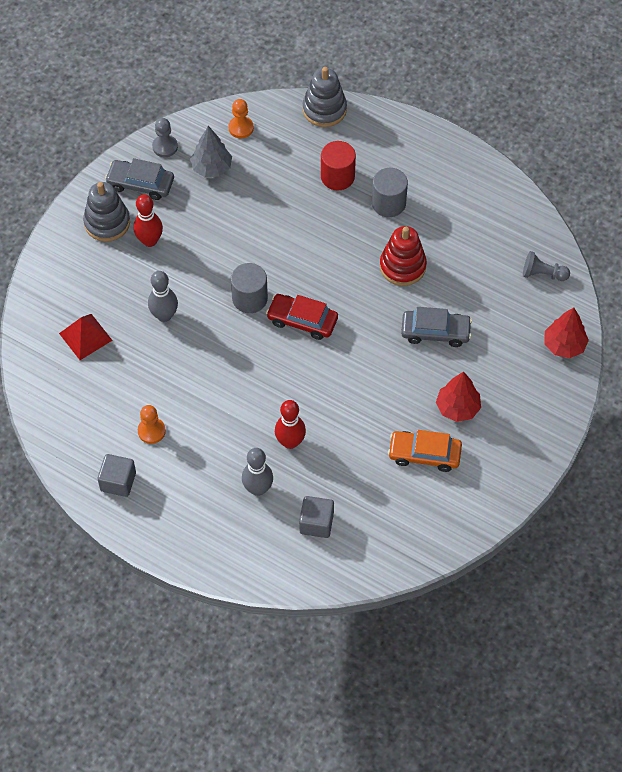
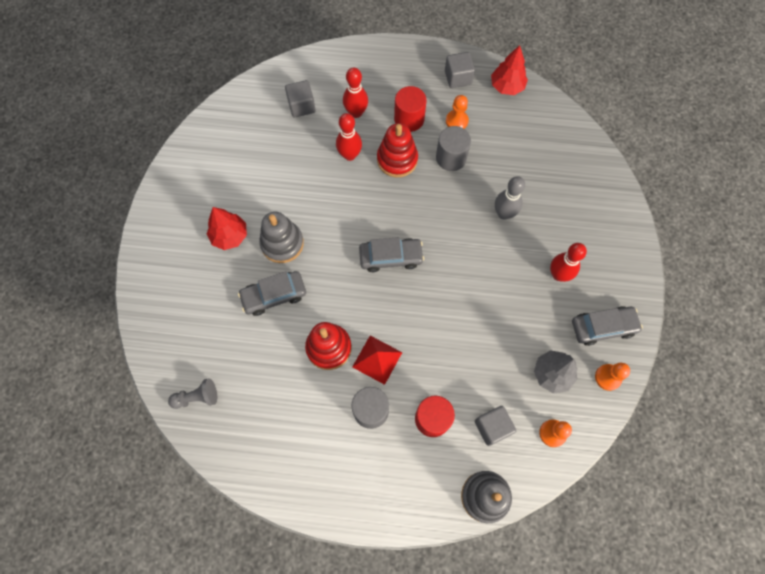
camera: 155 degrees right, 10 degrees up
(85, 336) = (553, 170): red pyramid -> red pyramid (377, 359)
(107, 223) = (605, 275): grey stacking toy -> grey stacking toy (282, 243)
(165, 147) = (608, 377): grey pawn -> orange pawn
(203, 455) = (409, 119): none -> red cylinder
(241, 415) = (397, 159): none -> red stacking toy
(249, 298) = (444, 258): grey cylinder -> grey cylinder (451, 158)
(258, 488) = (356, 112): grey bowling pin -> red bowling pin
(289, 151) = (492, 427): none -> grey cube
(302, 320) = (391, 257): red car -> grey car
(424, 454) = (242, 187): orange car -> none
(564, 345) = (156, 331): red tree -> red tree (506, 86)

